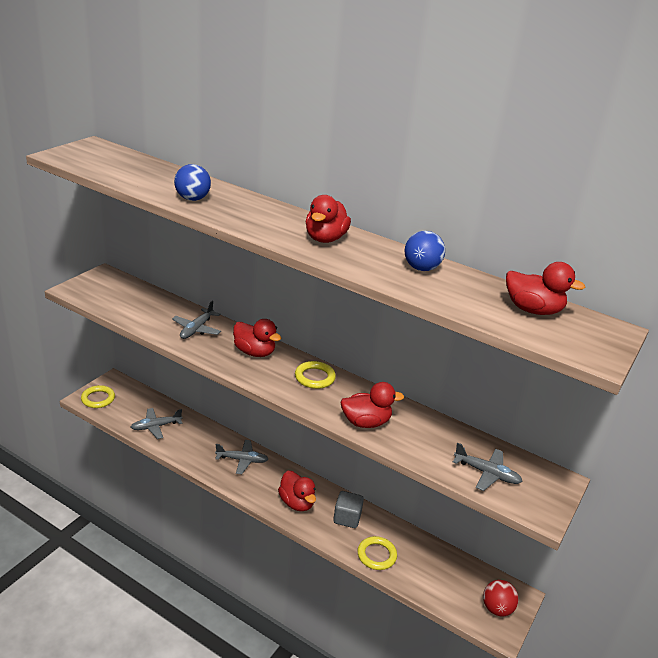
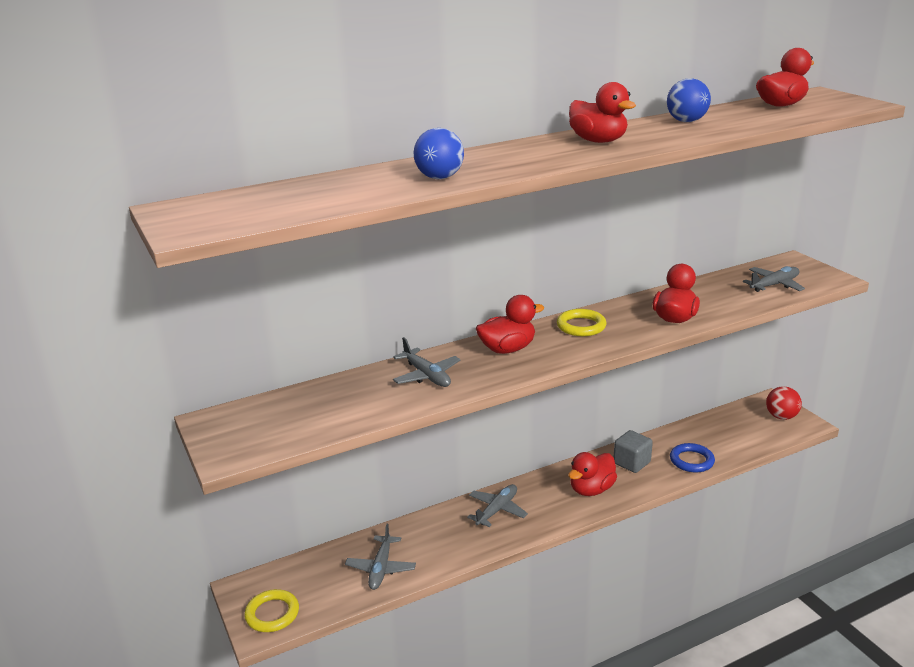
camera: 55 degrees left, 5 degrees down
(297, 503) = (591, 489): red duck -> red duck turned 135 degrees clockwise
(376, 555) = (691, 461): yellow ring -> blue ring

